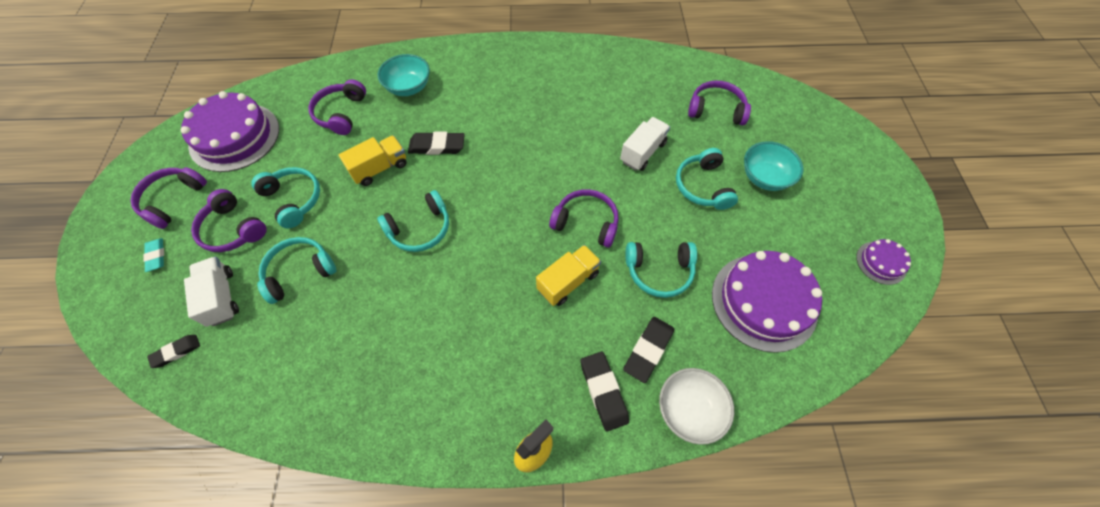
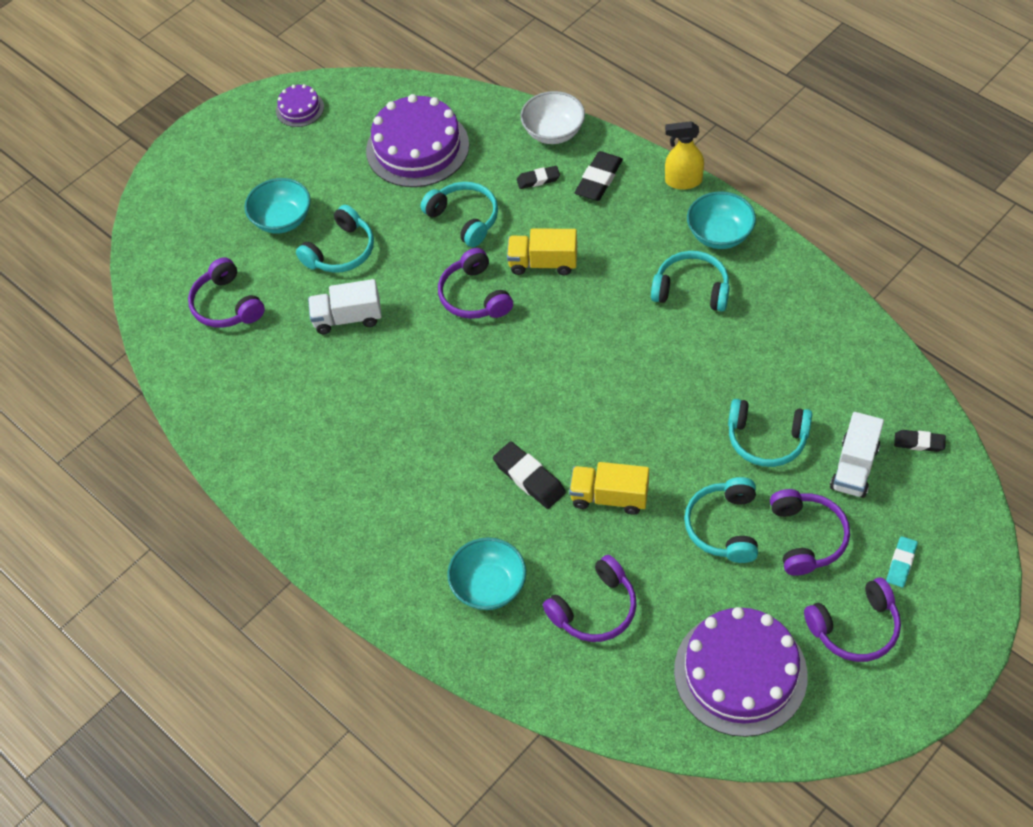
camera: 130 degrees left, 5 degrees down
(420, 229) = (624, 399): turquoise headphones -> turquoise headphones (691, 289)
(457, 420) = (719, 234): none -> turquoise bowl
(648, 350) = (538, 179): black eraser -> black eraser, size x0.62

